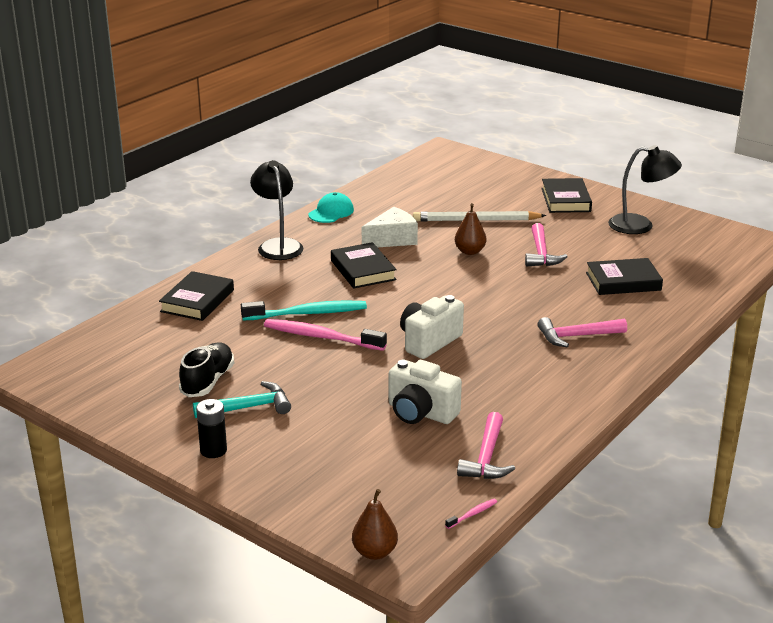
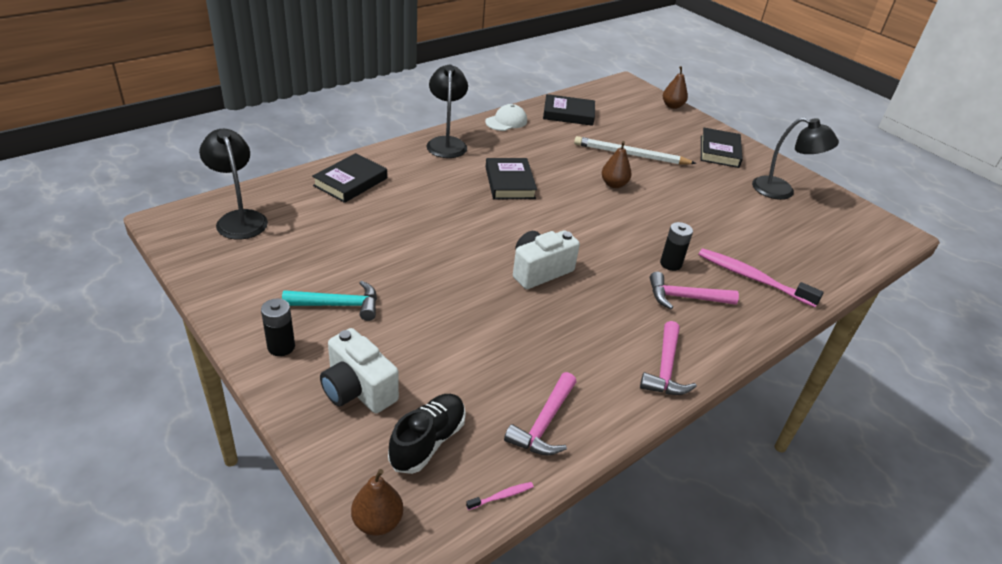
camera: 10 degrees right, 10 degrees up
(102, 356) = (239, 219): none -> black lamp
(208, 381) = (316, 267): black shoe -> black shoe (427, 442)
(307, 313) = (440, 216): turquoise toothbrush -> none
(322, 337) = (442, 244): pink toothbrush -> pink toothbrush (753, 278)
(331, 212) = (506, 121): turquoise cap -> white cap
(392, 239) = (548, 158): white cheese -> none
(420, 413) = (499, 351): white camera -> white camera (358, 390)
(501, 164) = (672, 106): none -> brown pear
(541, 254) = (679, 200): pink hammer -> pink hammer (665, 369)
(553, 311) = (670, 264): none -> black battery
(623, 281) = (749, 246): black book -> black book (568, 114)

